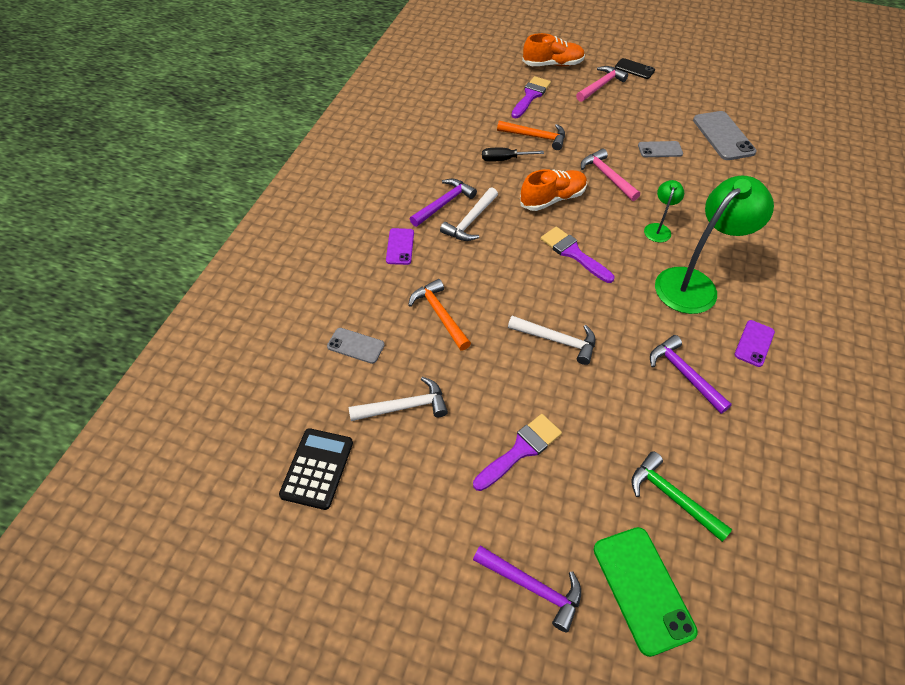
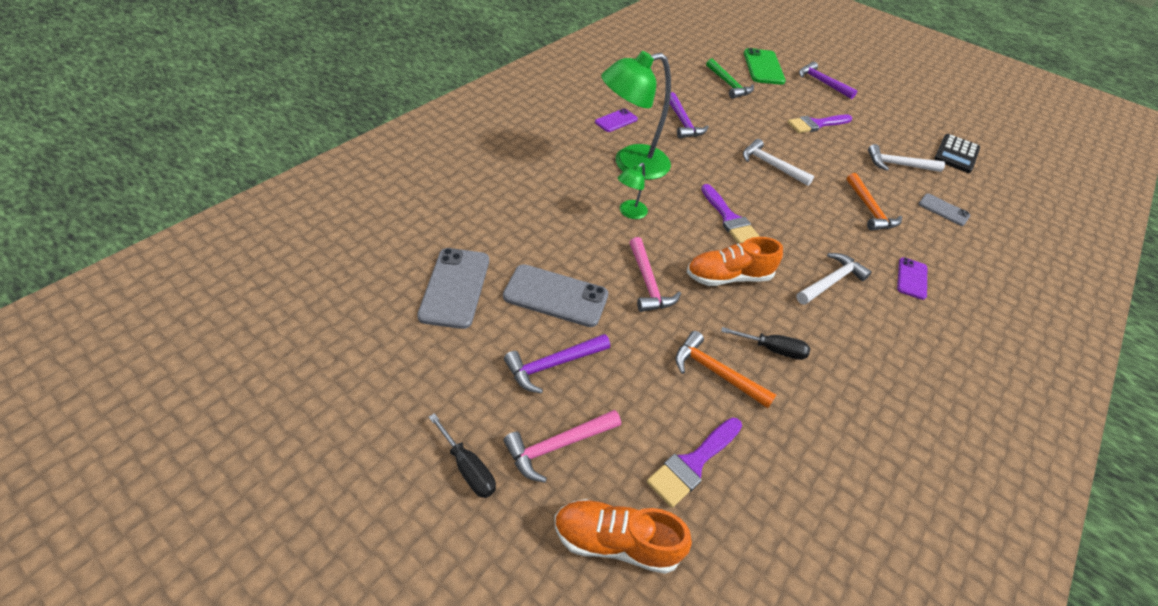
camera: 165 degrees left, 5 degrees down
(444, 204) = (861, 312): purple hammer -> purple hammer (553, 365)
(634, 69) = (468, 468): black phone -> black screwdriver
(660, 149) = (555, 296): grey phone -> grey phone, size x1.72

